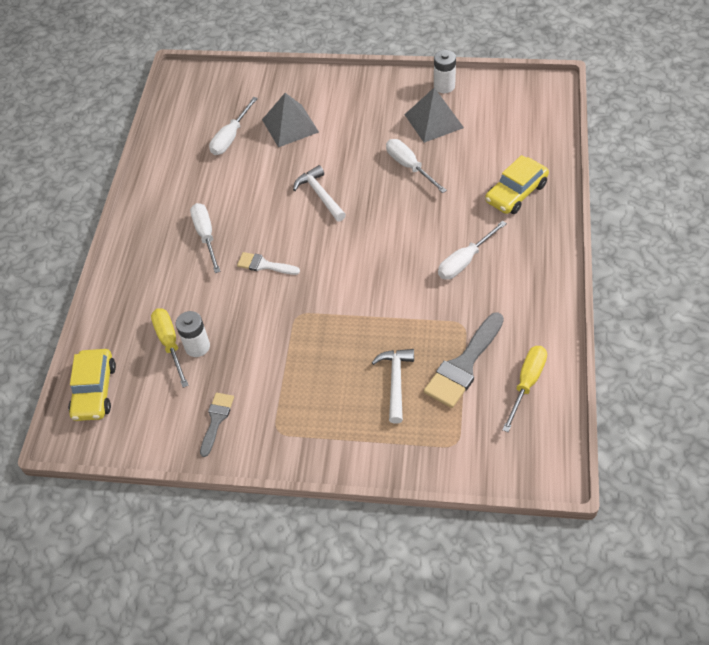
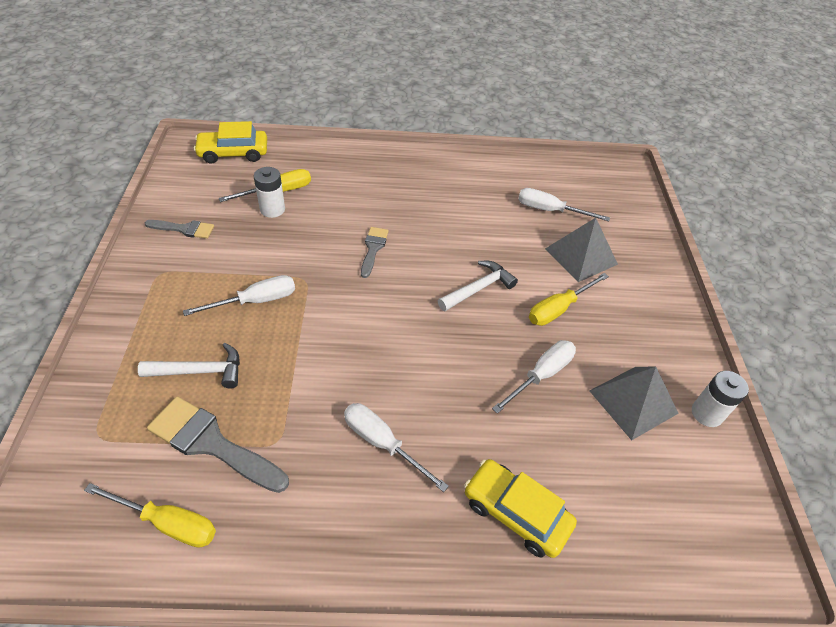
camera: 75 degrees right, 5 degrees down
(206, 236) = (410, 204): white screwdriver -> white screwdriver (256, 301)
(264, 265) = (373, 249): white brush -> grey brush
(346, 148) = (558, 309): none -> yellow screwdriver

